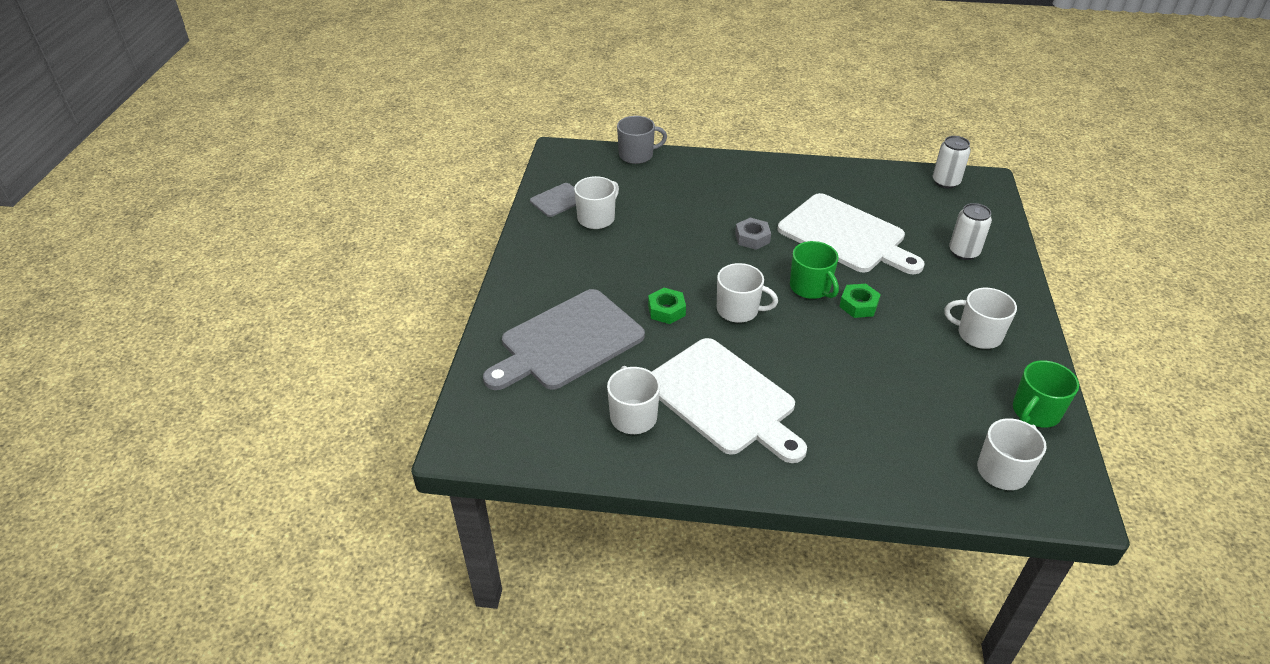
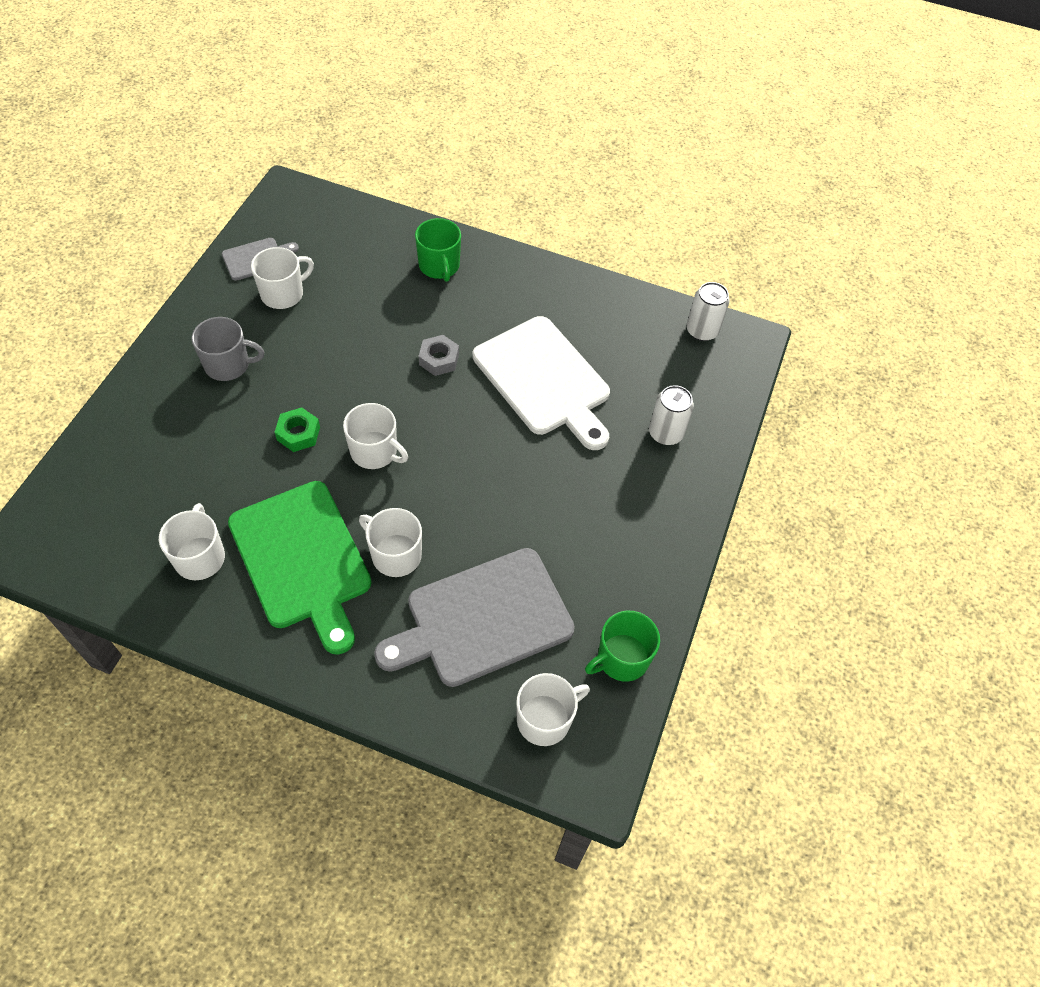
camera: 10 degrees right, 15 degrees up
(567, 341) = (177, 449): grey cutting board -> grey cutting board (483, 619)
(637, 155) = (369, 215): grey mug -> grey mug (228, 365)
(723, 399) = (302, 559): white cutting board -> green cutting board
(810, 287) = (468, 441): green mug -> green mug (439, 266)
(858, 305) = (507, 476): green nut -> none
(978, 335) = (617, 546): white mug -> white mug (395, 555)

